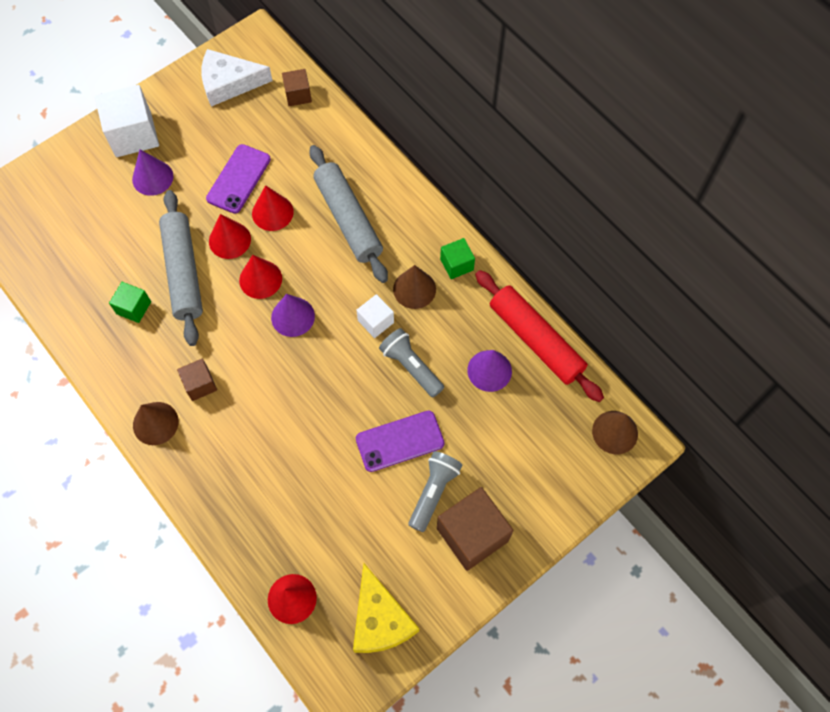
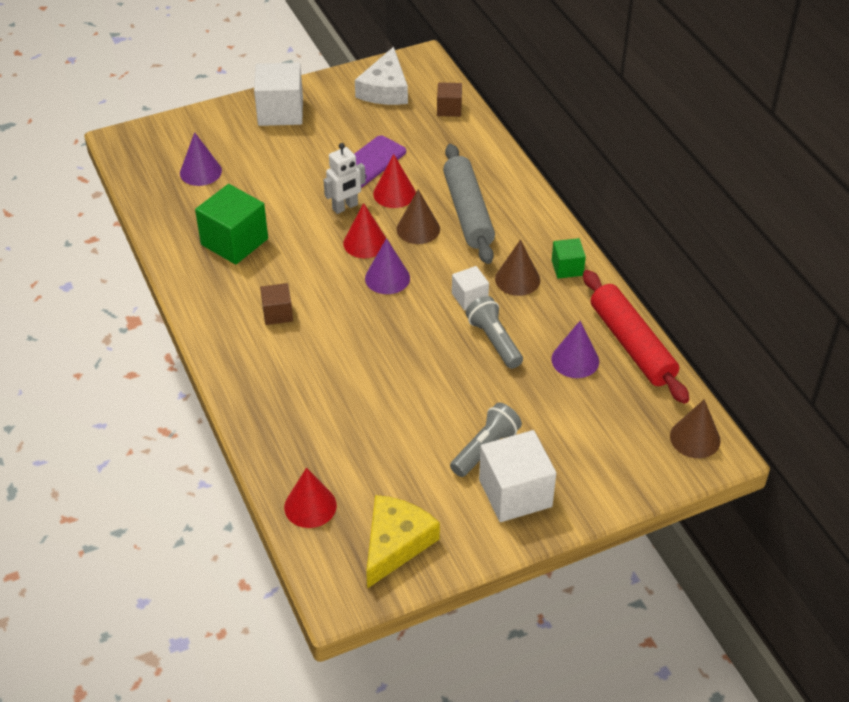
camera: 15 degrees right, 20 degrees down
(133, 308) = (234, 242): green cube -> green cube, size x1.83
(152, 178) = (287, 147): purple cone -> purple cone (200, 172)
(155, 423) = (223, 335): brown cone -> brown cone (418, 229)
(184, 272) = (292, 223): grey rolling pin -> none
(229, 83) = (385, 89): white cheese -> white cheese turned 90 degrees counterclockwise
(229, 240) = (345, 207): red cone -> white robot
(380, 619) = (395, 543): yellow cheese -> yellow cheese turned 150 degrees counterclockwise
(400, 441) = (463, 399): purple phone -> none
(472, 534) = (515, 493): brown cube -> white cube

